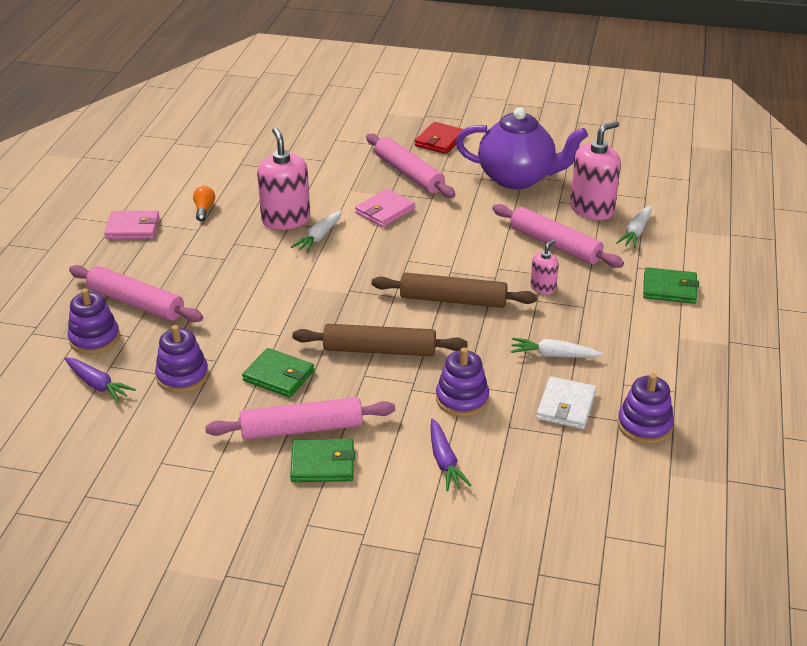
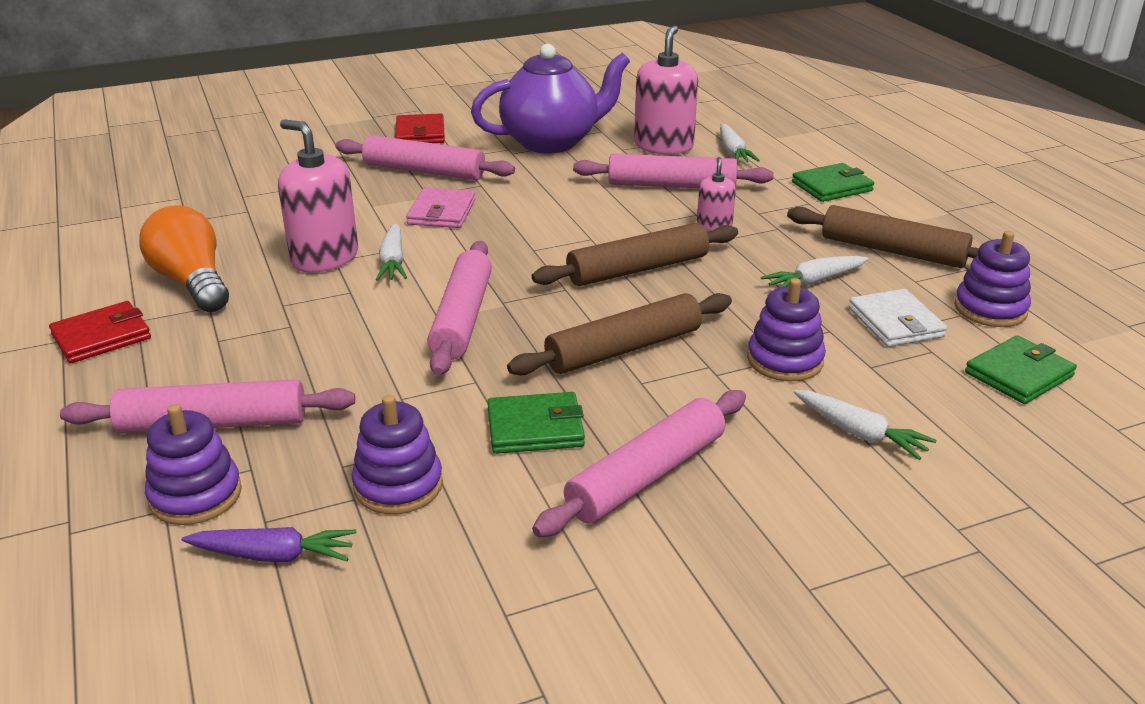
camera: 35 degrees left, 5 degrees down
(133, 228) = (101, 337): pink wallet -> red wallet
(204, 210) = (192, 282): orange light bulb -> orange light bulb, size x2.11
(315, 291) = (462, 318): none -> pink rolling pin
(322, 464) = (728, 504): green wallet -> green wallet (1019, 374)
(444, 462) = (860, 433): purple carrot -> white carrot
(640, 356) = (893, 251): none -> brown rolling pin

